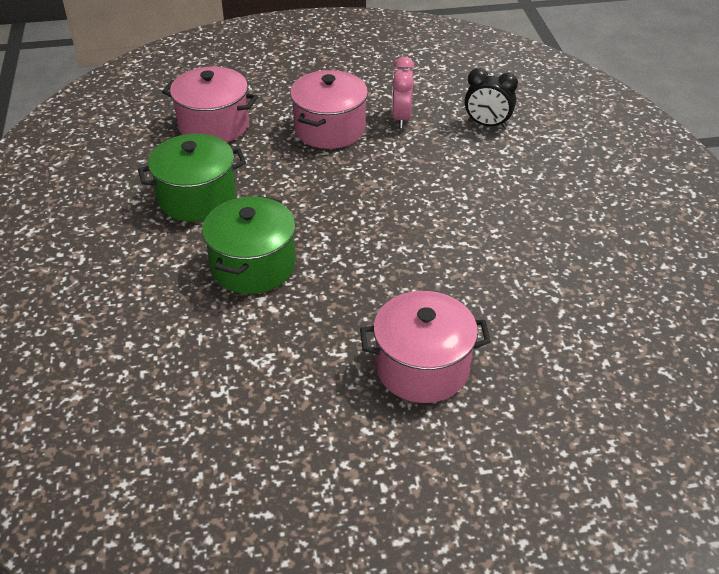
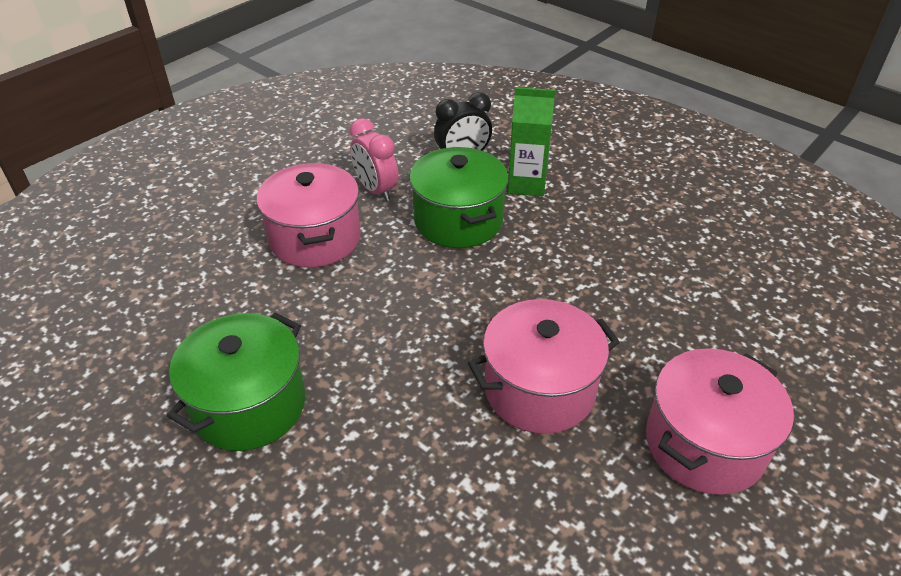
camera: 40 degrees left, 0 degrees up
(214, 125) = (171, 302): pink pot -> pink pot (539, 389)
(253, 266) = (411, 447): green pot -> green pot (458, 220)
(511, 163) = (526, 184): none -> green carton

